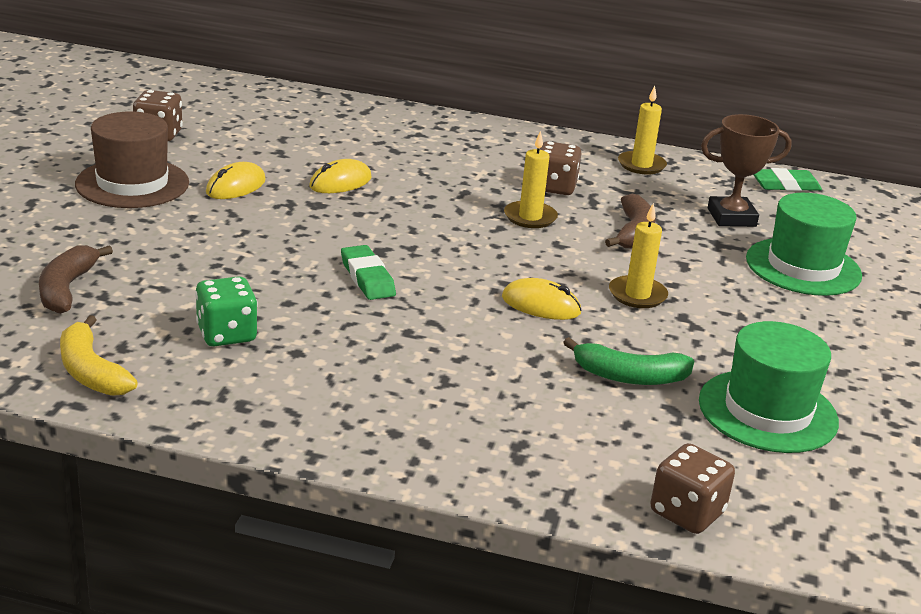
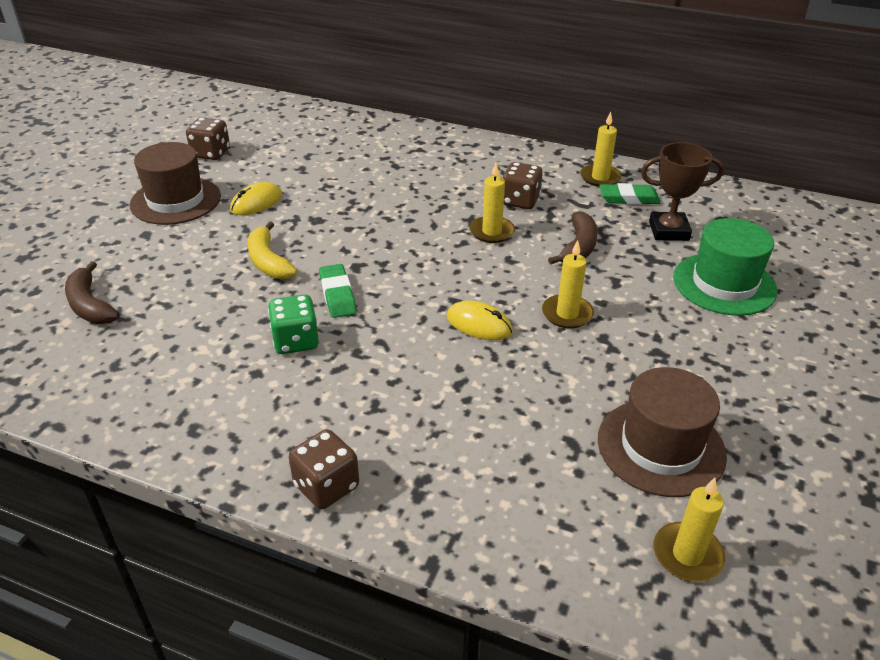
camera: 10 degrees right, 10 degrees up
(67, 289) = (90, 305): brown banana -> brown banana turned 45 degrees counterclockwise
(91, 371) = (81, 391): yellow banana -> yellow banana (268, 261)
(226, 334) = (203, 353): green dice -> green dice (296, 341)
(340, 182) = (342, 198): yellow mouse -> none
(629, 376) = (540, 404): green banana -> none
(687, 513) = (559, 567): brown dice -> brown dice (326, 486)
(767, 411) = (661, 447): green hat -> brown hat
(785, 185) = (723, 196): green eraser -> green eraser (629, 198)
(815, 499) = (687, 555): none -> yellow candle

